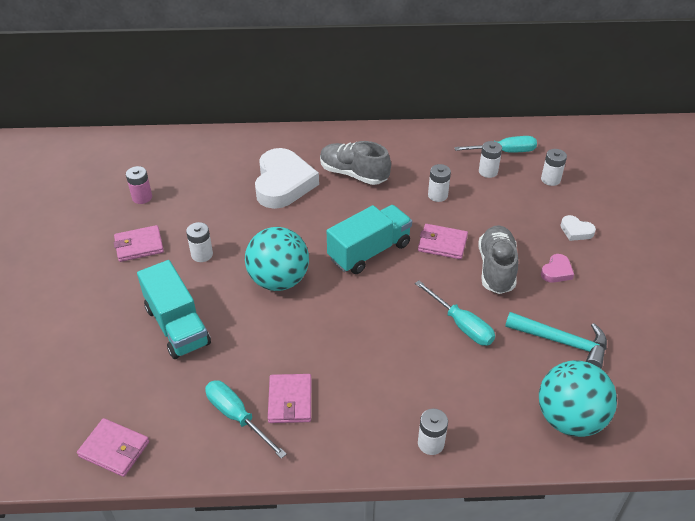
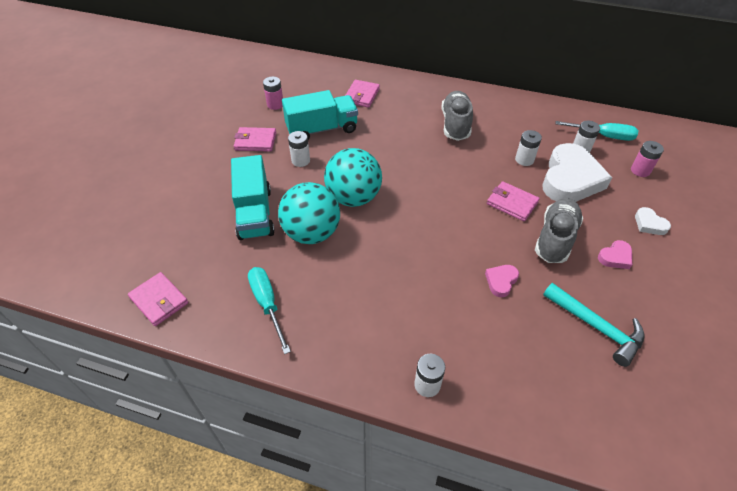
camera: 20 degrees right, 5 degrees up
(283, 183) = (392, 119): white heart -> white heart (570, 179)
(290, 400) = (318, 304): pink wallet -> pink wallet (362, 96)
(353, 174) = (455, 125): grey shoe -> grey shoe turned 45 degrees clockwise
(369, 251) = (442, 193): turquoise truck -> turquoise truck (322, 129)
(461, 325) = (501, 281): turquoise screwdriver -> pink heart
(550, 179) = (640, 170): white battery -> pink battery
(569, 419) = (576, 406): turquoise ball -> turquoise ball (312, 233)

